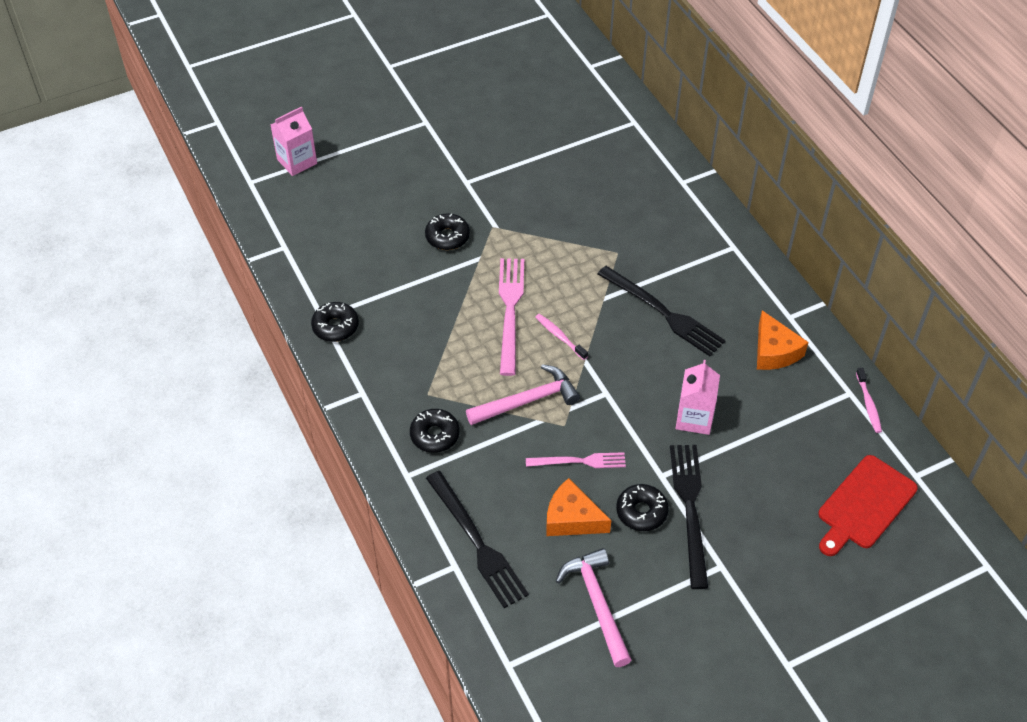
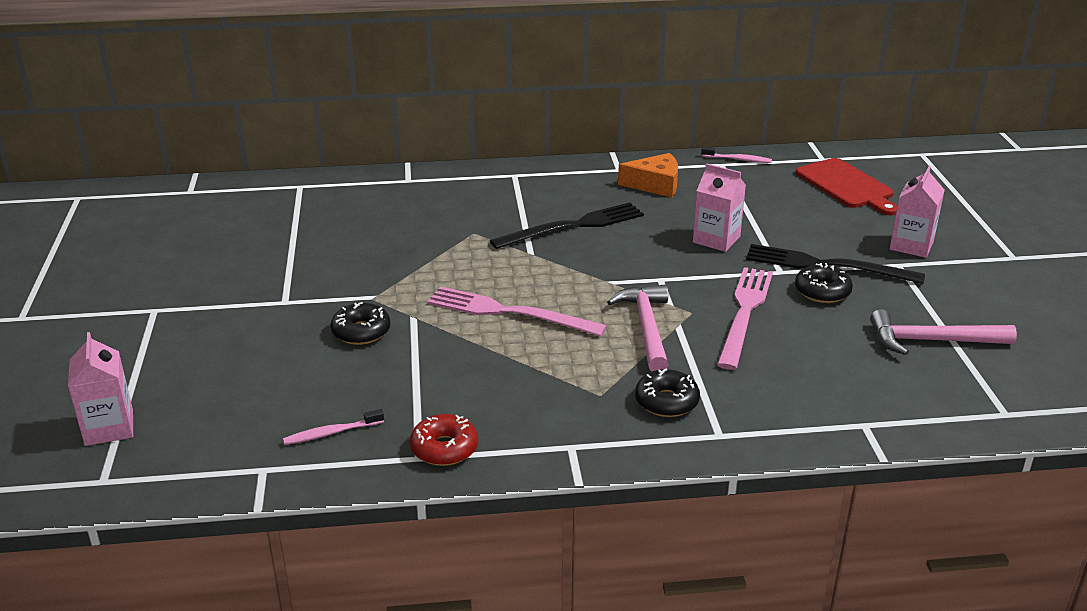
camera: 70 degrees left, 20 degrees down
(335, 327) = (444, 448): black donut -> red donut
(477, 542) = (834, 402): black fork -> none
(560, 336) = (567, 289): pink toothbrush -> pink toothbrush (331, 433)
(572, 518) = (818, 333): orange cheese -> none
(579, 461) = (744, 313): pink fork -> pink fork, size x1.62
(765, 574) = (911, 245): none -> pink carton

